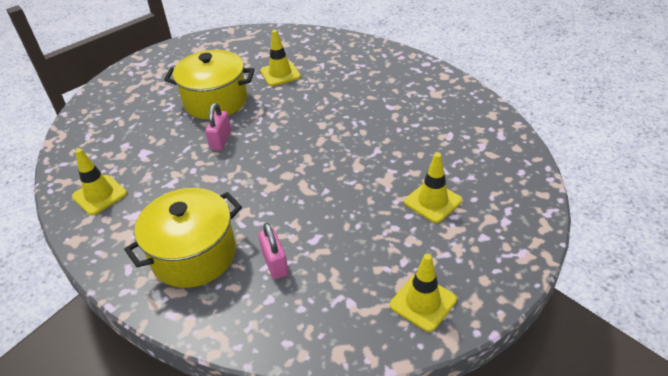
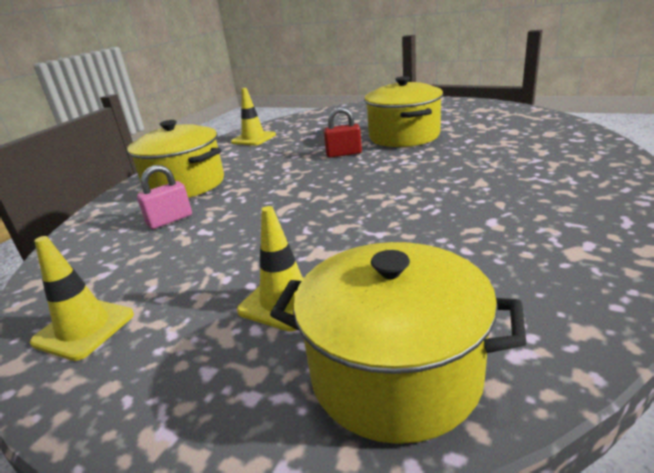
camera: 75 degrees right, 15 degrees down
(221, 140) = (344, 154): pink padlock -> red padlock
(280, 74) = (485, 146): yellow traffic cone -> none
(502, 172) = (395, 373): none -> yellow pot

